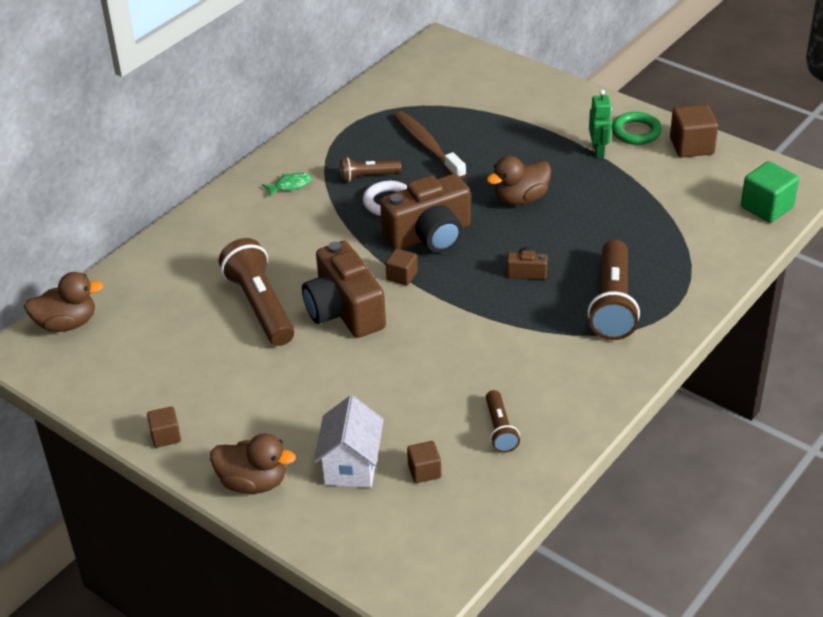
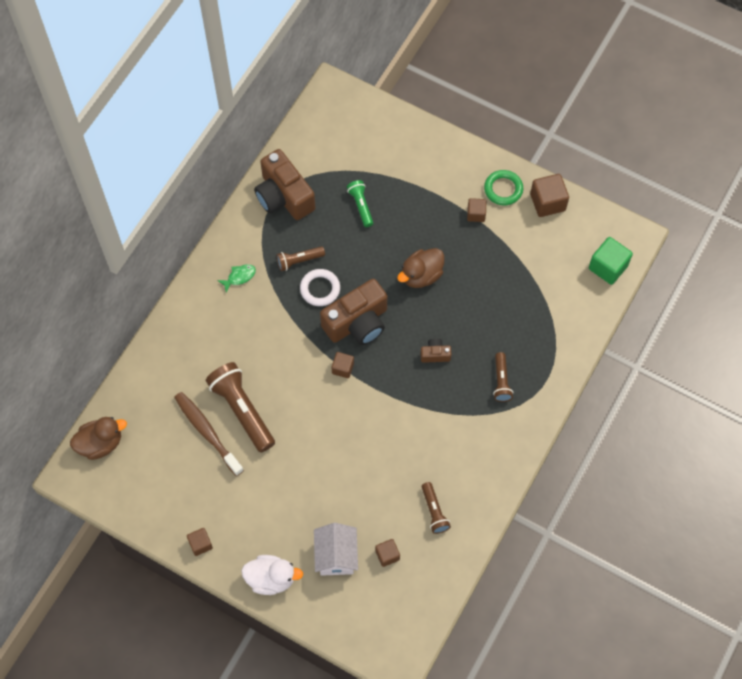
camera: 10 degrees left, 25 degrees up
(253, 482) = (271, 578): brown duck -> white duck
(344, 311) = (306, 409): brown camera -> brown camera (284, 196)
(427, 146) = (340, 221): brown toothbrush -> brown toothbrush (207, 432)
(455, 135) = (361, 206): none -> green flashlight
(598, 150) = (476, 214): green robot -> brown cube
(612, 304) = (501, 381): brown flashlight -> brown flashlight, size x0.54

